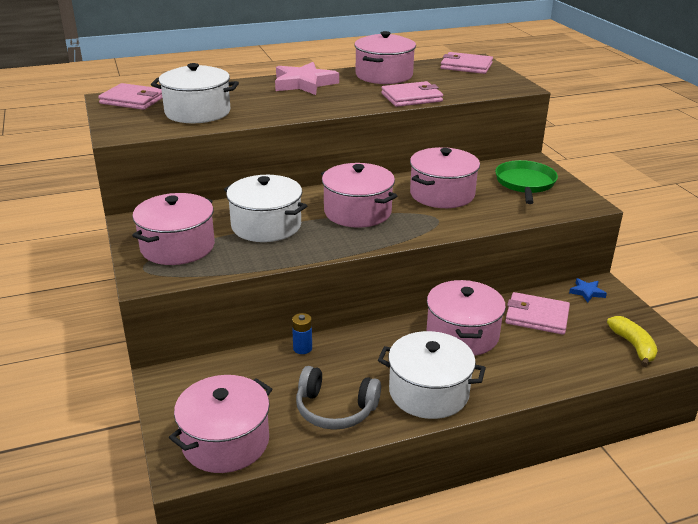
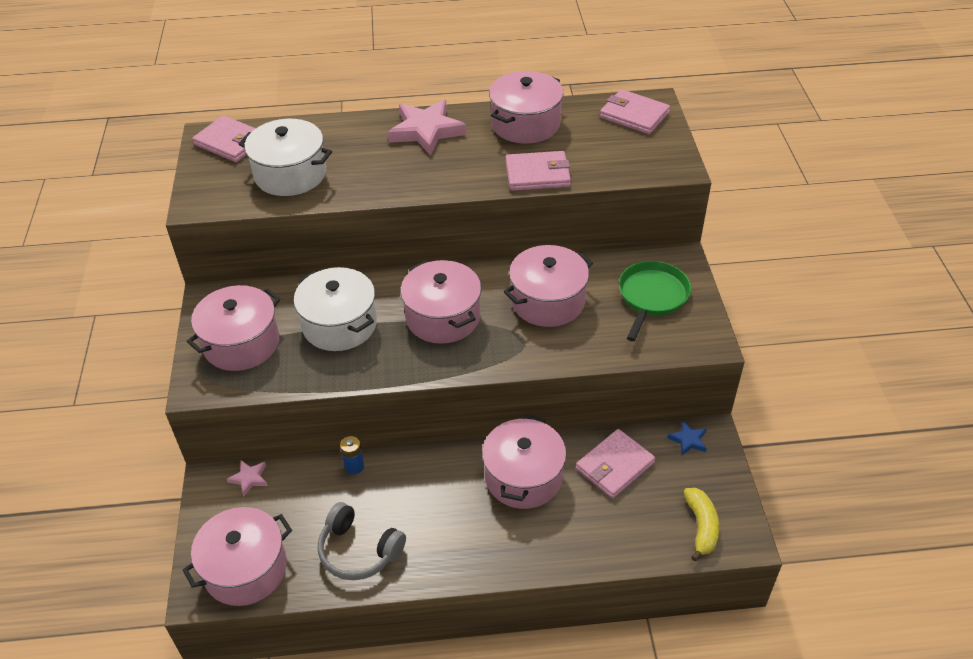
camera: 15 degrees right, 15 degrees up
(202, 371) = (249, 478): none -> pink star
(428, 392) = (457, 547): white pot -> none
(536, 316) = (615, 466): pink wallet -> pink wallet turned 75 degrees counterclockwise

